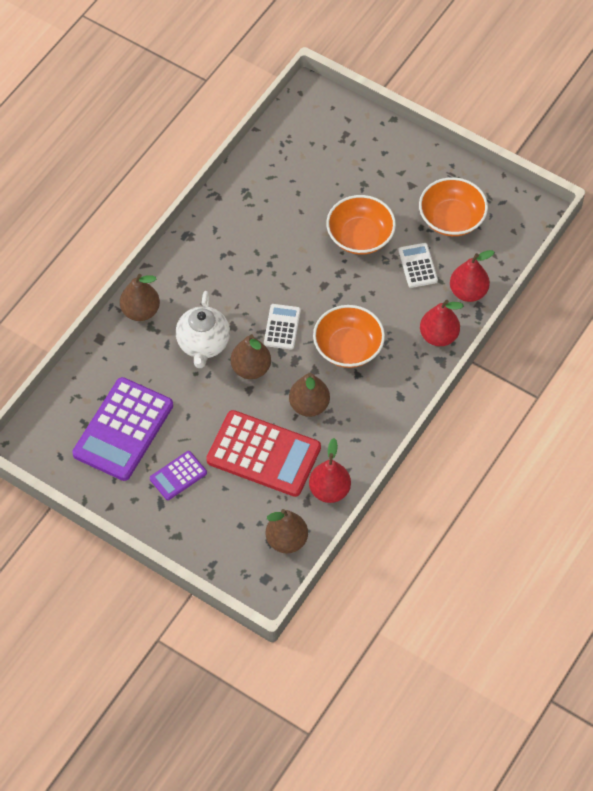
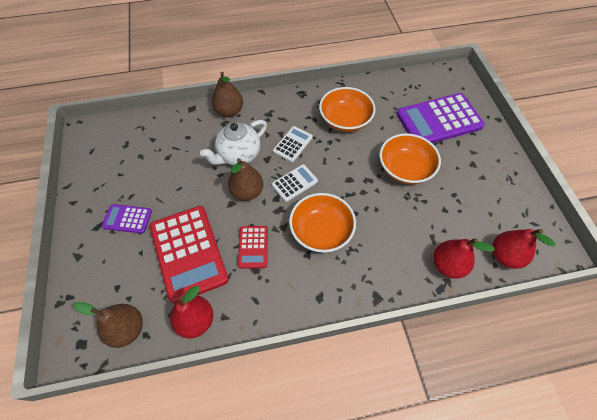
camera: 45 degrees right, 0 degrees up
(123, 430) = (138, 165): purple calculator -> purple calculator (439, 120)
(309, 405) = (253, 247): brown pear -> red calculator
(417, 266) = (426, 217): white calculator -> white calculator (293, 144)
(438, 336) = (393, 278): red pear -> red pear (505, 256)
(451, 218) = (483, 205): orange bowl -> orange bowl (345, 120)

